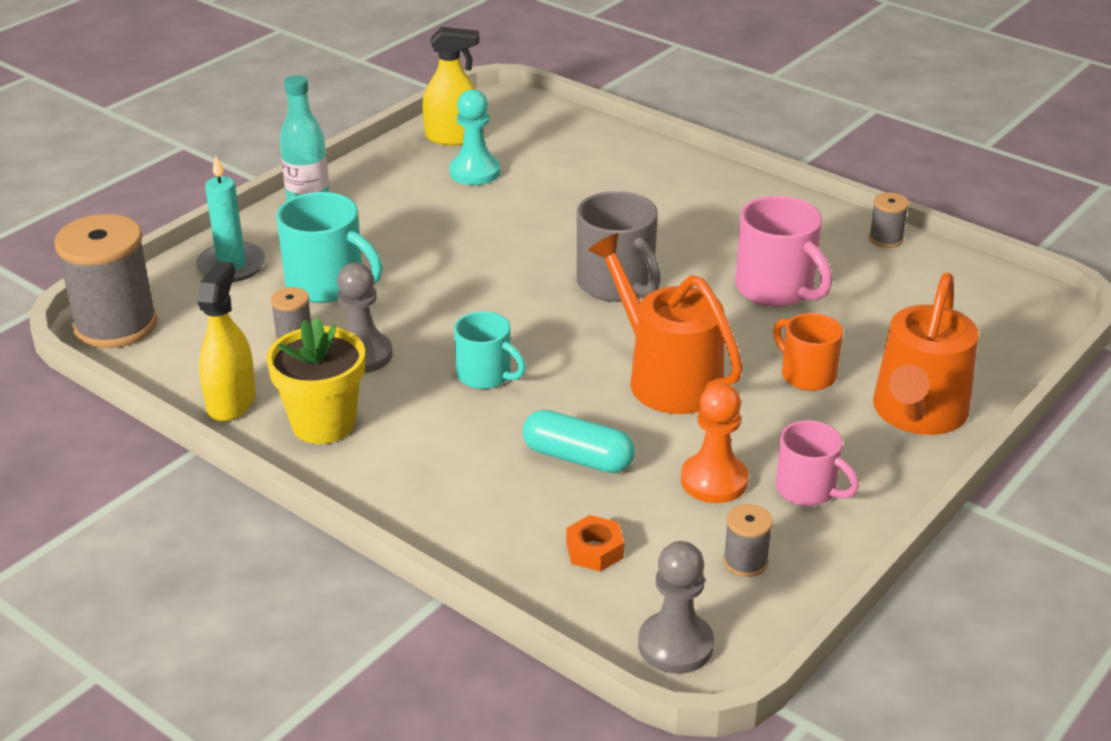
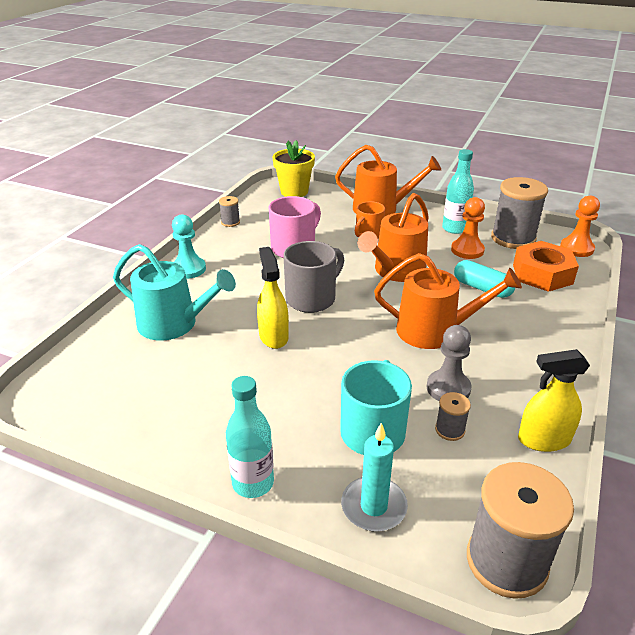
camera: 105 degrees left, 0 degrees up
(323, 424) = (529, 386): yellow flower pot -> yellow flower pot (294, 192)
(453, 137) = (109, 416): yellow spray bottle -> yellow spray bottle (273, 336)
(475, 172) = (173, 389): turquoise pawn -> turquoise pawn (188, 269)
(486, 375) = (434, 331): turquoise mug -> orange watering can
(578, 458) = (482, 288): turquoise capsule -> turquoise capsule turned 60 degrees counterclockwise
(594, 550) = (542, 274): orange nut -> orange nut, size x2.08
(601, 177) = (174, 324): none -> turquoise watering can
(675, 645) = (576, 248): grey pawn -> orange pawn
(745, 562) = (513, 238): grey spool -> grey spool, size x2.21
(808, 490) = (454, 228): pink mug -> turquoise bottle

